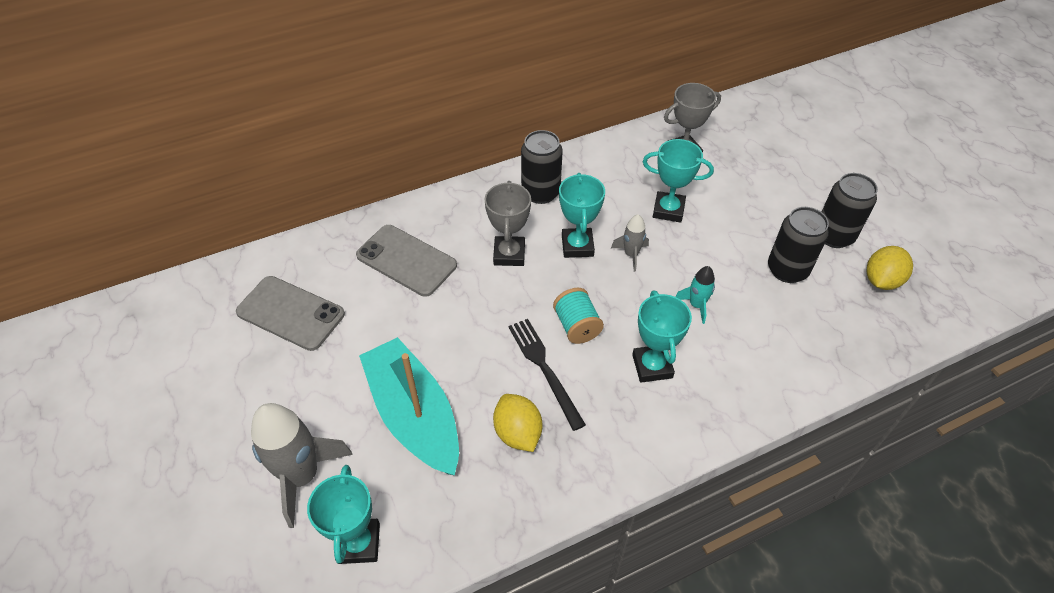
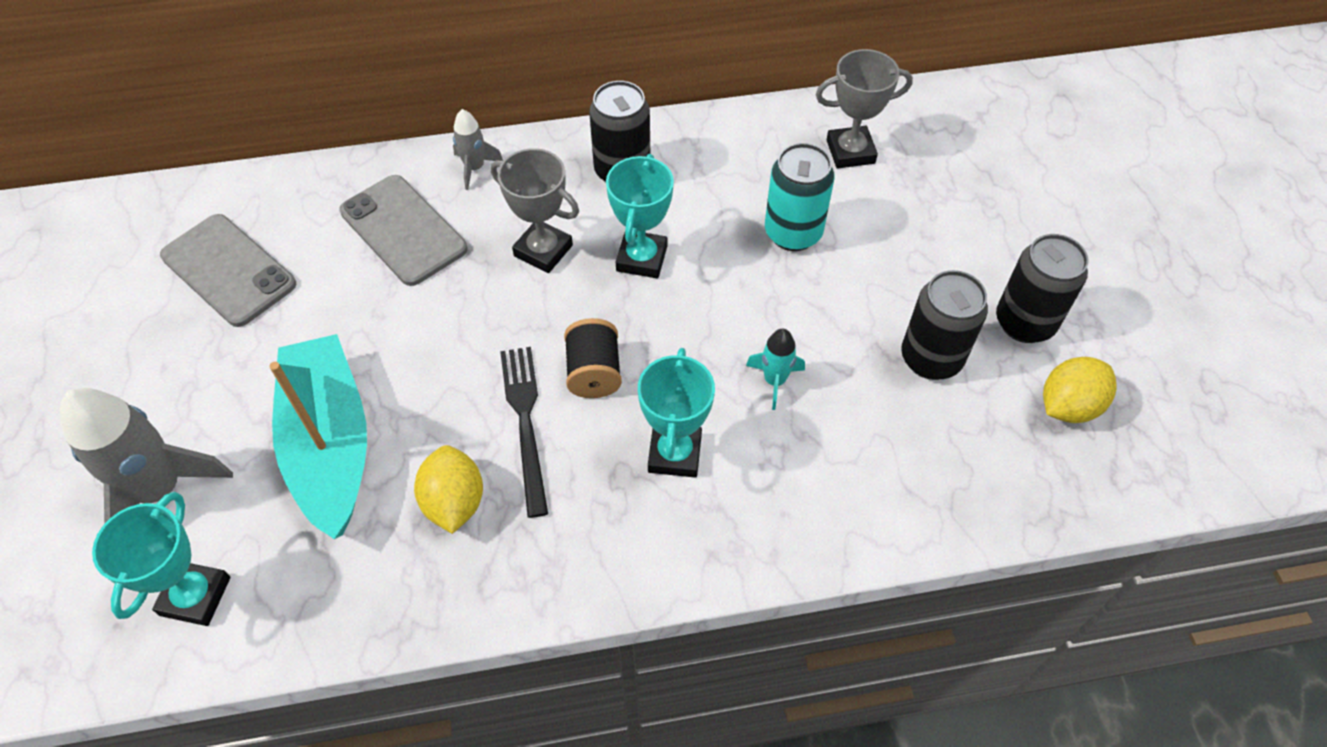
camera: 15 degrees right, 5 degrees up
(509, 254) = (543, 250): grey trophy -> grey trophy turned 75 degrees counterclockwise
(577, 326) = (594, 373): turquoise spool -> black spool
(631, 254) = (712, 287): grey rocket -> grey rocket (475, 168)
(668, 210) = (793, 233): turquoise trophy -> turquoise can

